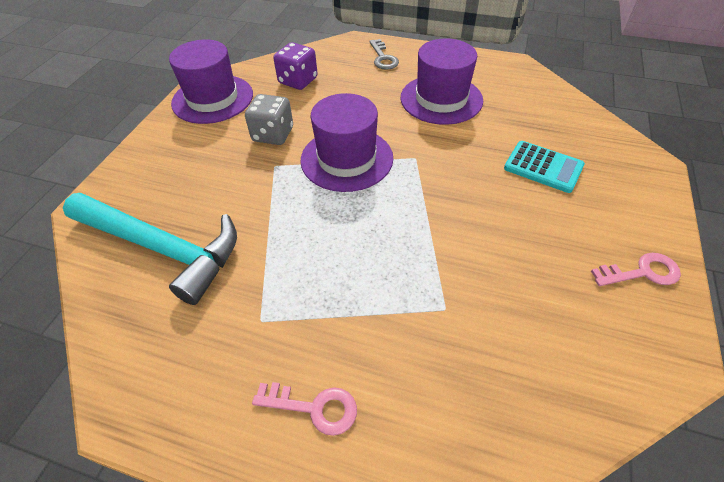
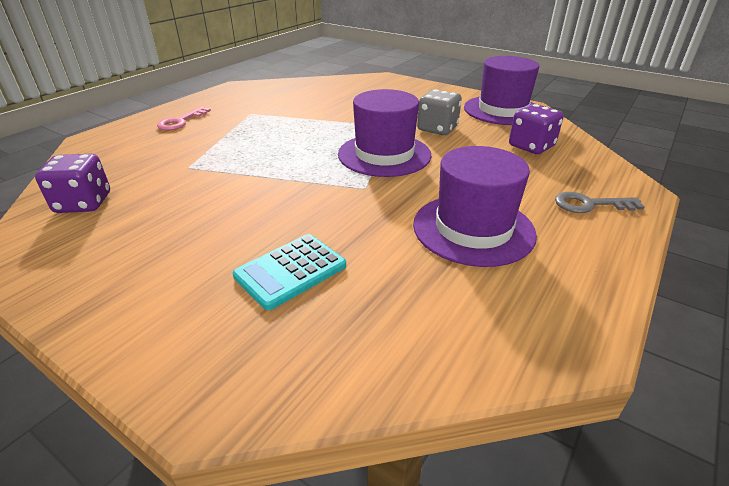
camera: 105 degrees right, 15 degrees down
(162, 248) = (333, 93): turquoise hammer -> none
(569, 367) = (83, 203): none -> purple dice
(642, 272) = (89, 281): pink key -> none

